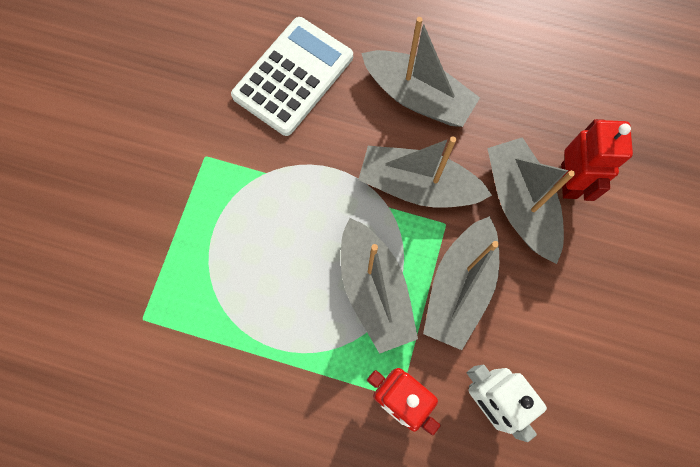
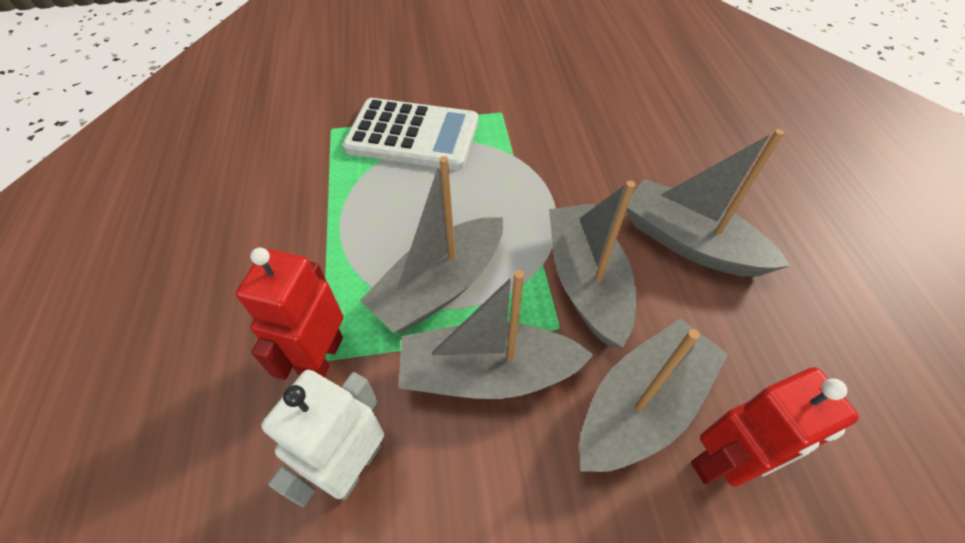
camera: 65 degrees right, 20 degrees down
(293, 76) = (623, 139): white calculator -> white calculator (413, 135)
(418, 97) = (689, 243): grey boat -> grey boat turned 120 degrees clockwise

